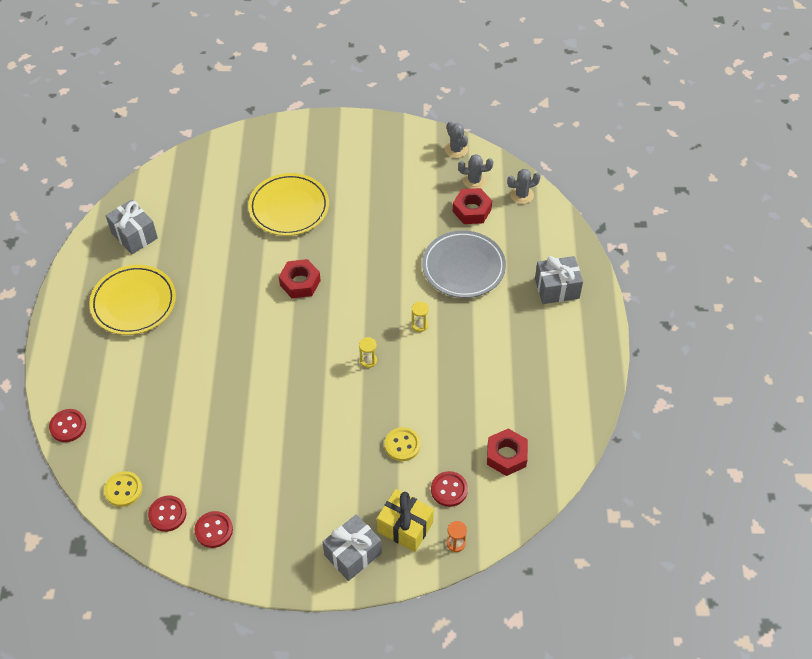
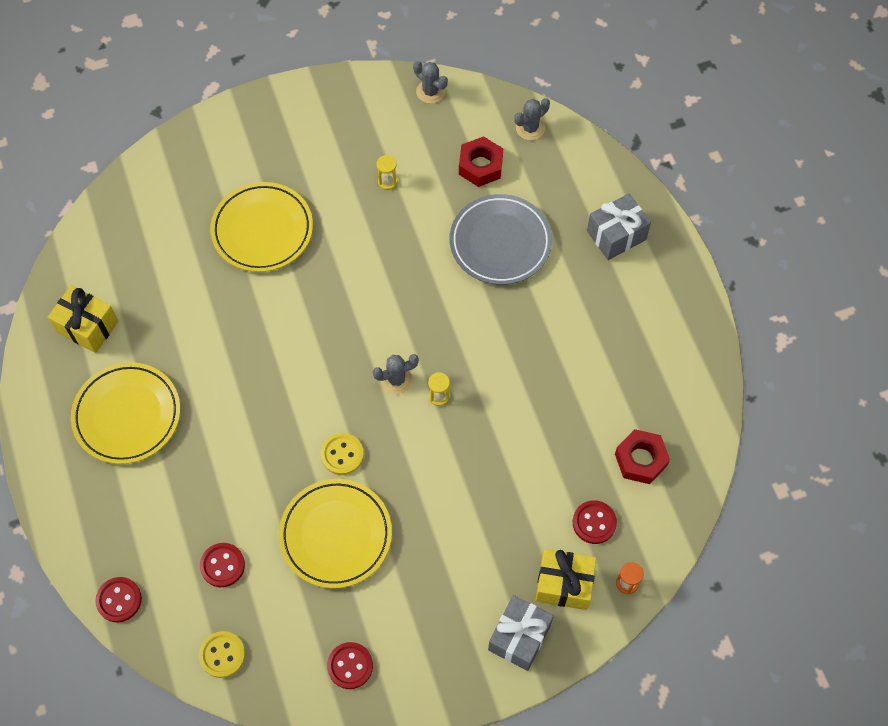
camera: 20 degrees left, 10 degrees up
(134, 235) = (87, 327): grey gift -> yellow gift
(167, 514) = (287, 666): red button -> red button (222, 565)
(246, 433) = (336, 535): none -> yellow plate
(300, 283) = (317, 324): red nut -> none
(402, 445) = (520, 487): yellow button -> yellow button (342, 455)
(419, 325) = (479, 332): yellow hourglass -> yellow hourglass (387, 182)
(474, 181) = (468, 126): grey cactus -> grey cactus (396, 379)

